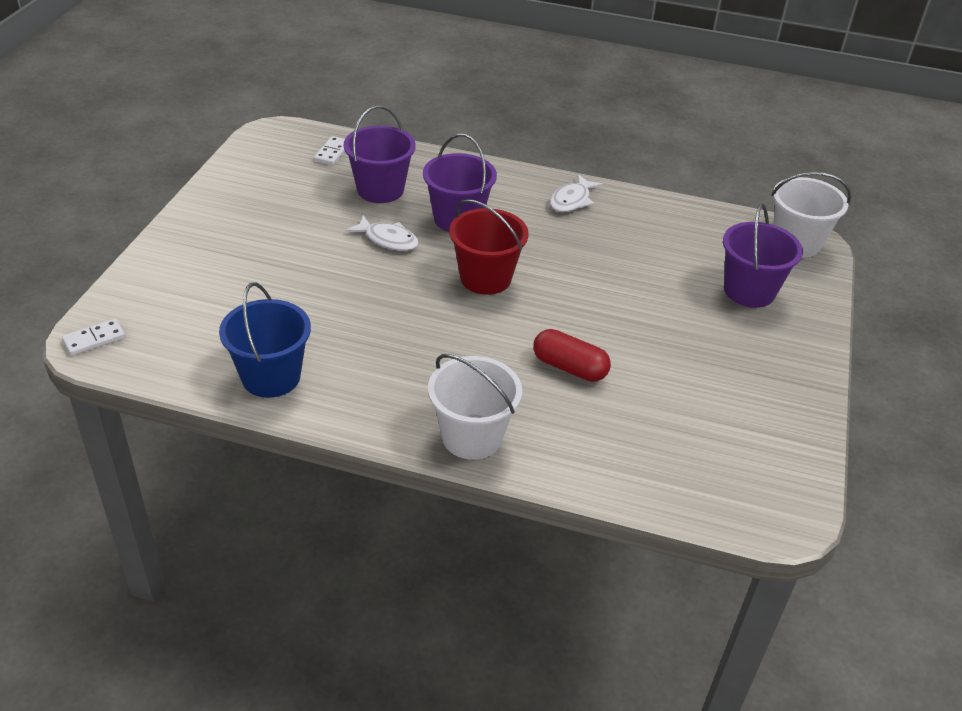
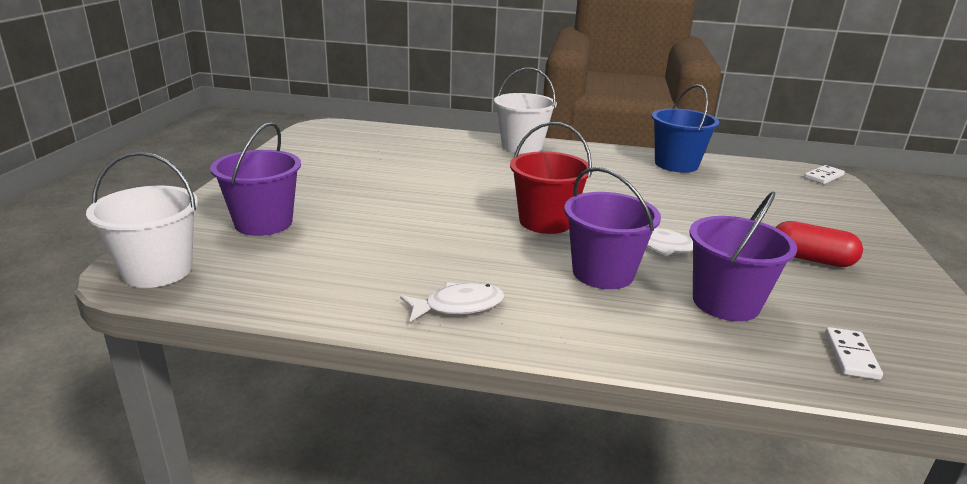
camera: 175 degrees right, 15 degrees down
(569, 368) = (457, 173): red capsule -> red capsule (810, 259)
(572, 200) = (458, 306): white fish -> white fish turned 45 degrees clockwise

